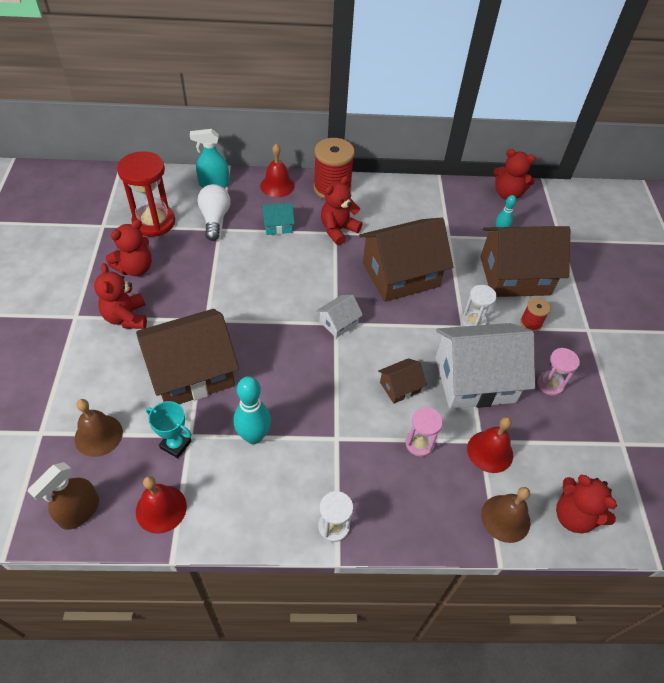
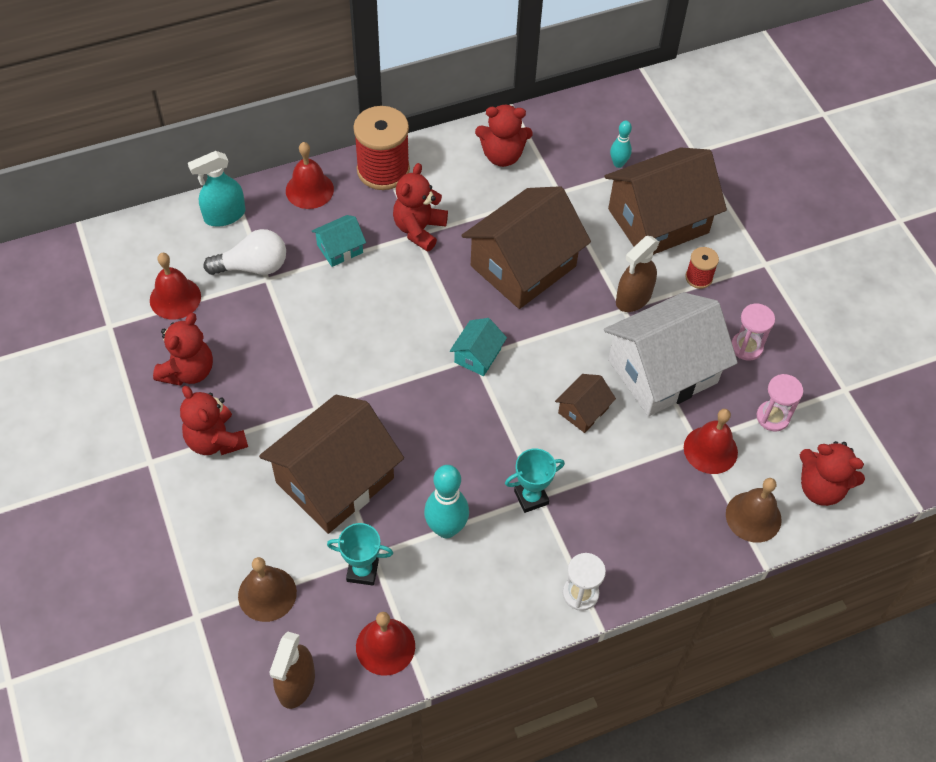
camera: 20 degrees left, 5 degrees up
(154, 222) = (175, 298): red hourglass -> red bell
(215, 219) = (253, 266): white light bulb -> white light bulb turned 105 degrees clockwise
(330, 436) = (531, 497): none -> turquoise trophy
(338, 323) = (477, 355): white house -> turquoise house
(419, 443) = (632, 469): pink hourglass -> pink hourglass (773, 417)
(473, 321) = (633, 298): white hourglass -> brown spray bottle
(507, 194) = (607, 106): red teddy bear -> red teddy bear (502, 155)

